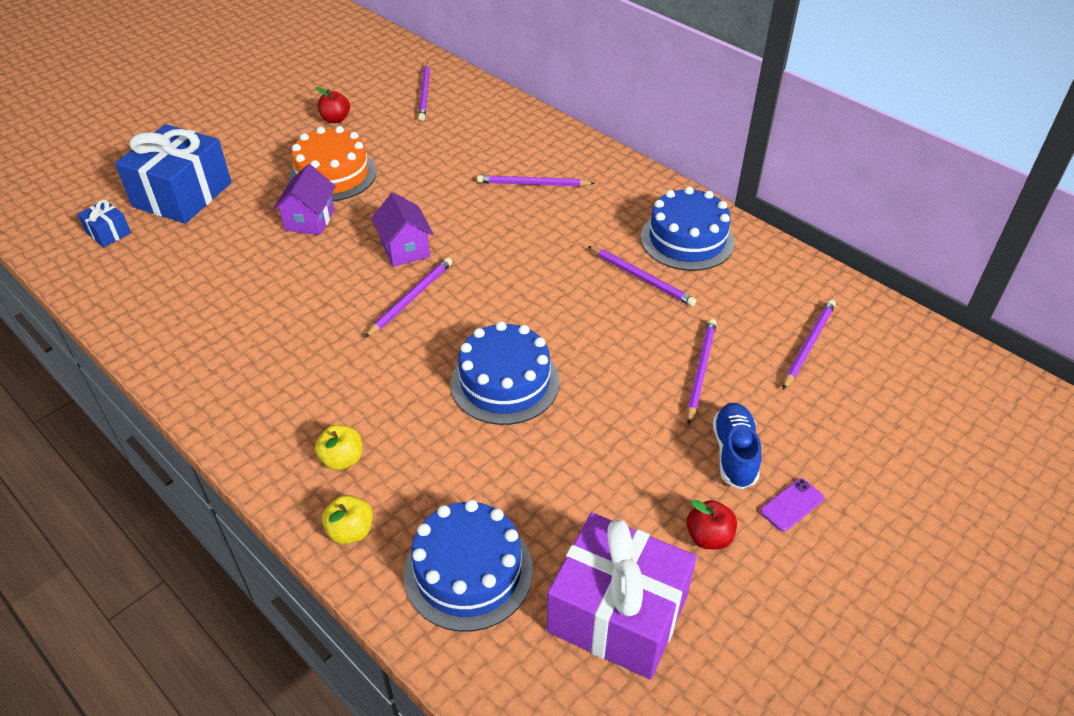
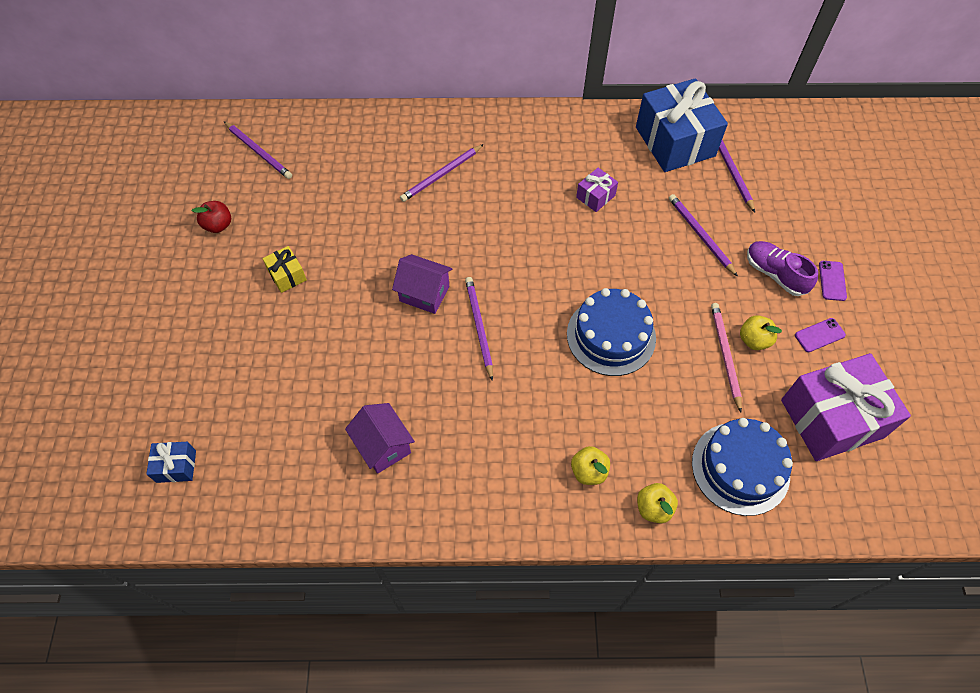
camera: 45 degrees left, 15 degrees up
(182, 195) = (189, 385): blue gift -> blue gift (675, 141)
(310, 220) = (324, 325): purple house -> purple house (383, 446)
(333, 175) = (287, 275): orange cake -> yellow gift
(585, 476) = (725, 356): none -> pink pencil
(632, 487) = (754, 340): none -> yellow apple
(641, 278) = (595, 196): purple pencil -> purple gift
(687, 239) = (587, 146): blue cake -> none
(709, 537) = (819, 335): red apple -> purple phone
(734, 454) = (775, 274): blue shoe -> purple shoe

